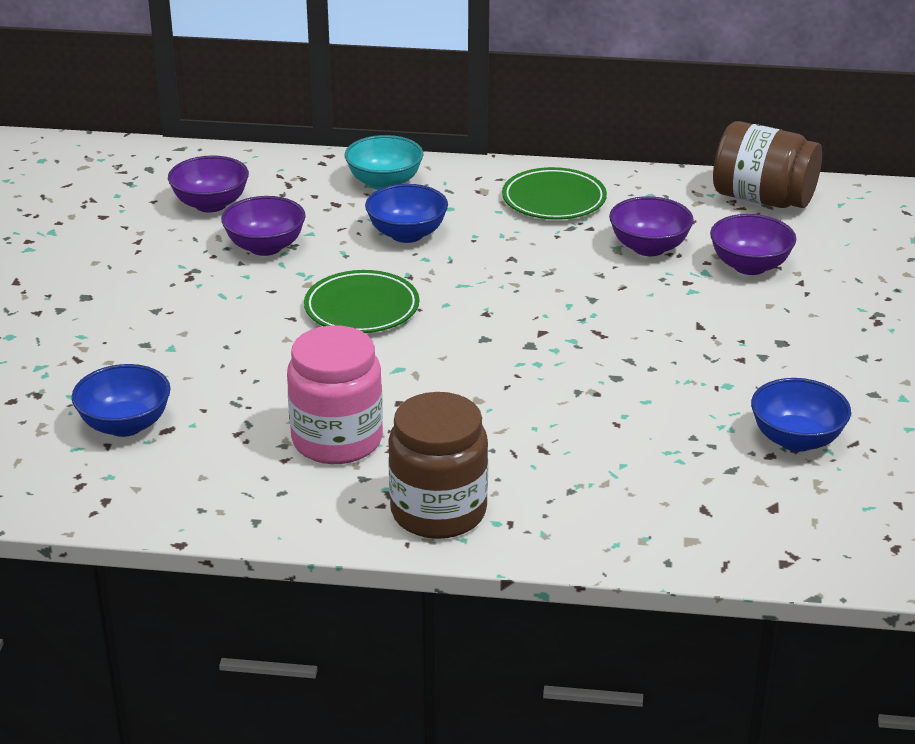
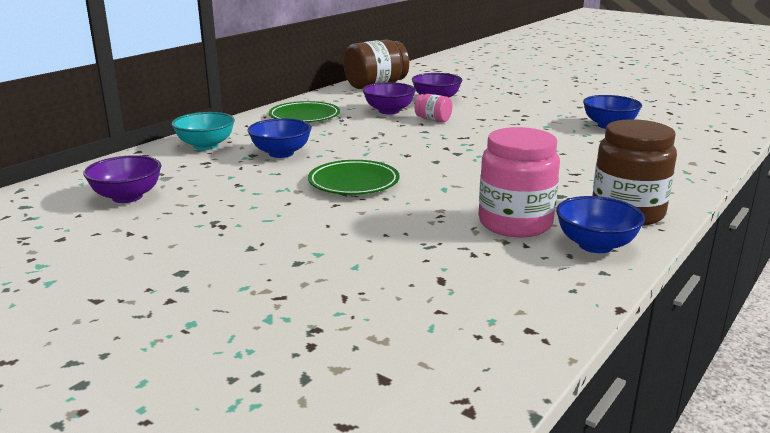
camera: 60 degrees left, 10 degrees down
(125, 425) = (415, 296): blue bowl -> blue bowl (595, 245)
(265, 247) = (223, 193): purple bowl -> none
(650, 290) = (433, 120): none -> pink jar

